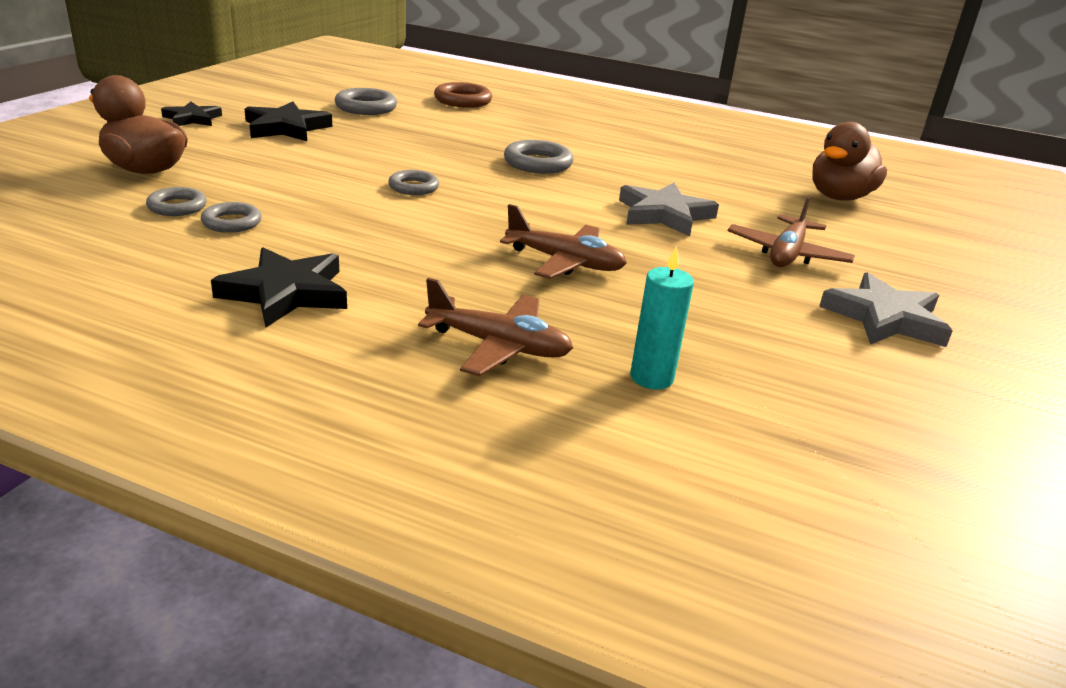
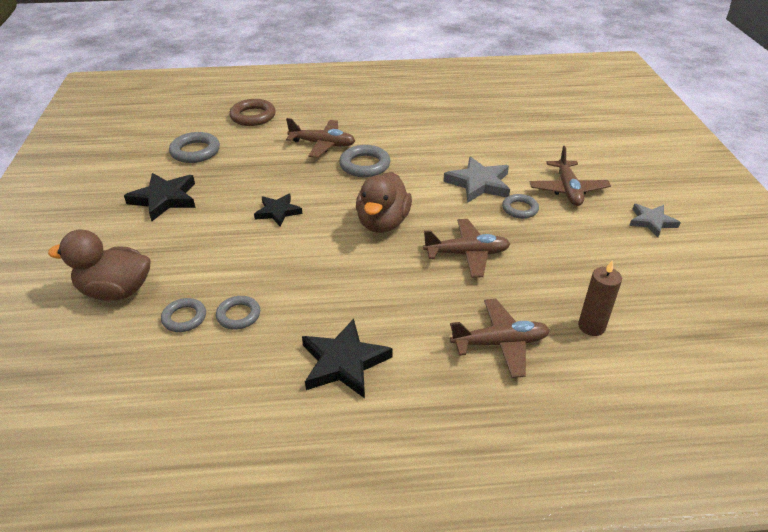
camera: 25 degrees left, 10 degrees up
(192, 119) = (83, 218): black star -> black star (278, 212)
(413, 187) = (314, 224): grey ring -> grey ring (520, 209)
(510, 137) = (322, 144): none -> brown plane
(651, 377) = (591, 326): turquoise candle -> brown candle
(839, 197) = (551, 124): brown duck -> brown duck (383, 223)
(884, 318) = (651, 222): grey star -> grey star, size x0.65

